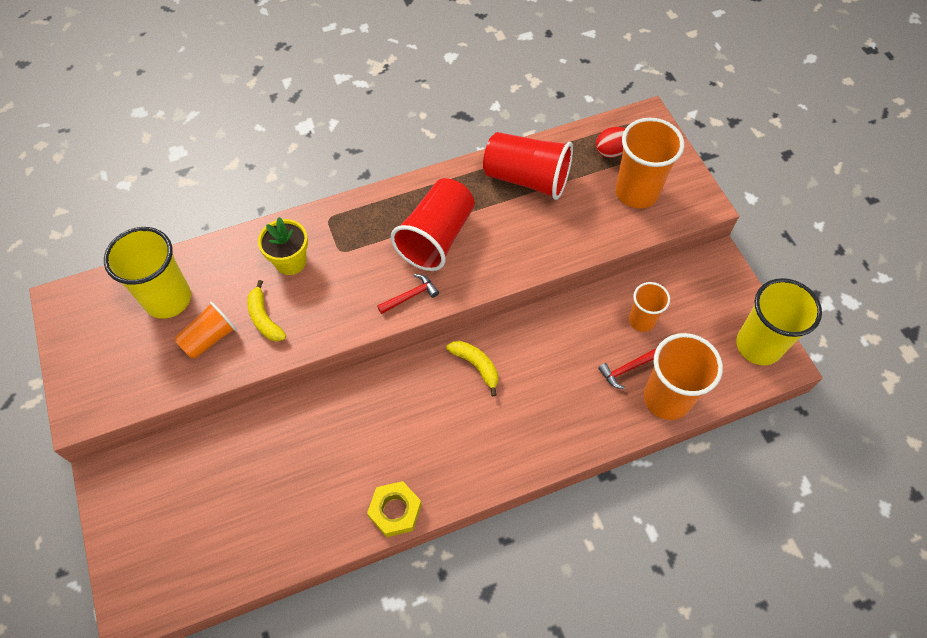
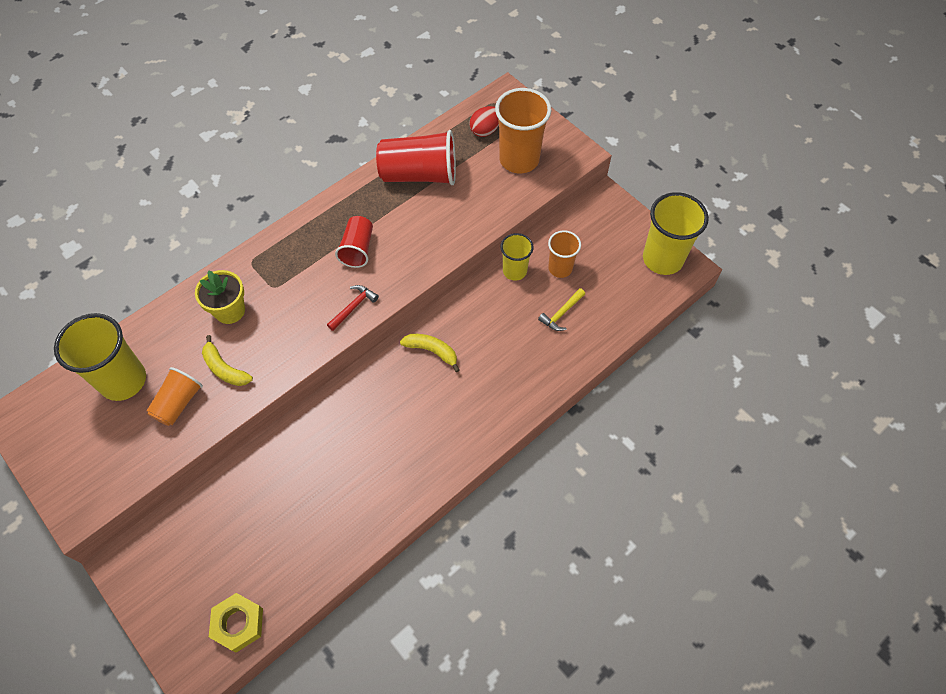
camera: 20 degrees left, 0 degrees up
(395, 511) = (406, 498): yellow nut -> yellow nut (238, 623)
(436, 237) = (357, 249): red cup -> red cup, size x0.59
(592, 308) = (514, 271): none -> yellow cup
(626, 370) = (561, 313): red hammer -> yellow hammer
(667, 398) = (604, 326): orange cup -> none

